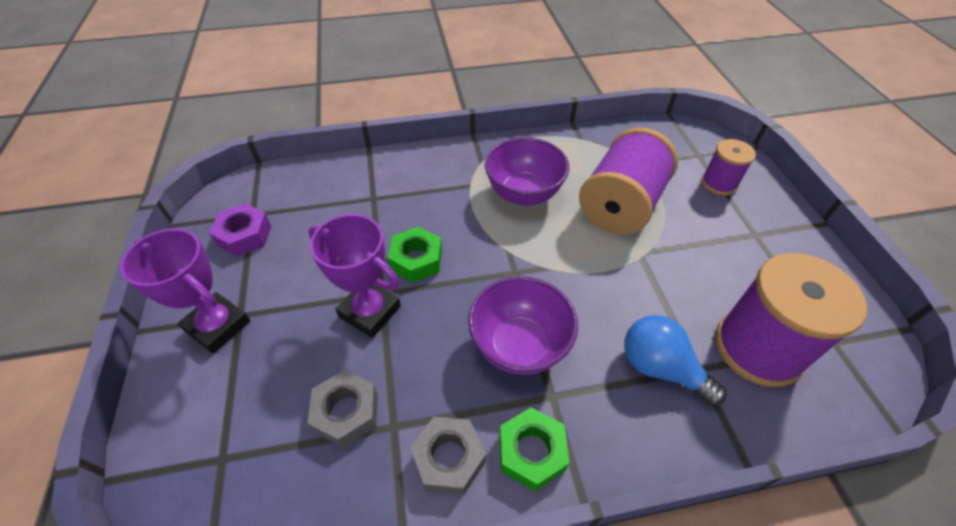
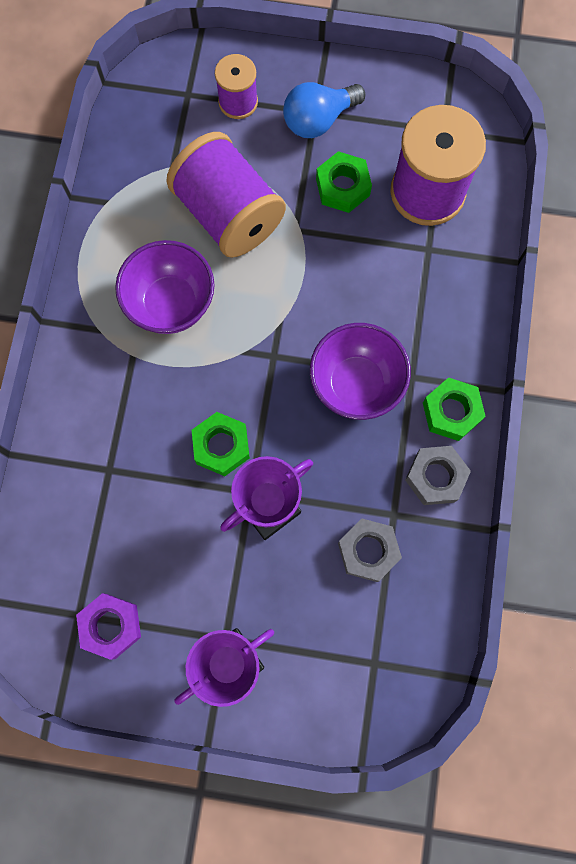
camera: 70 degrees left, 25 degrees up
(660, 368) = (417, 278): blue light bulb -> blue light bulb (318, 120)
(705, 275) = (343, 187): none -> green nut

